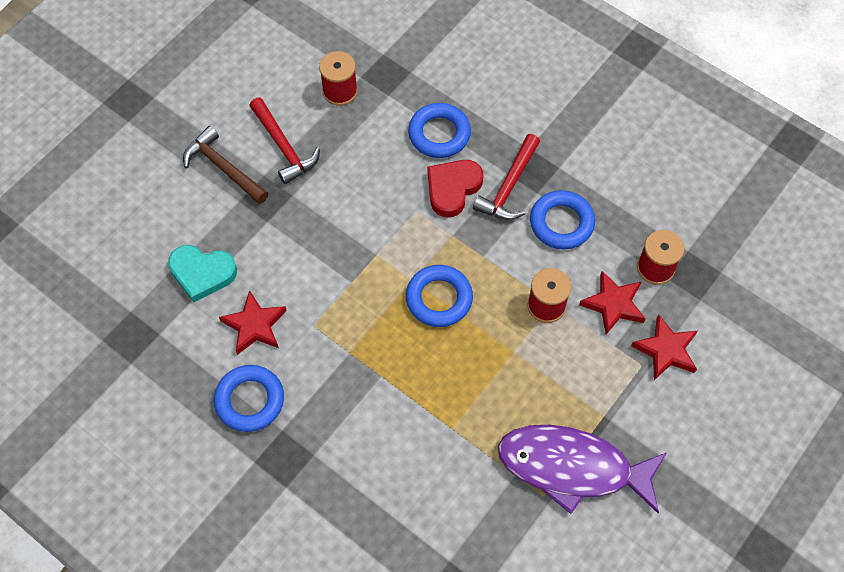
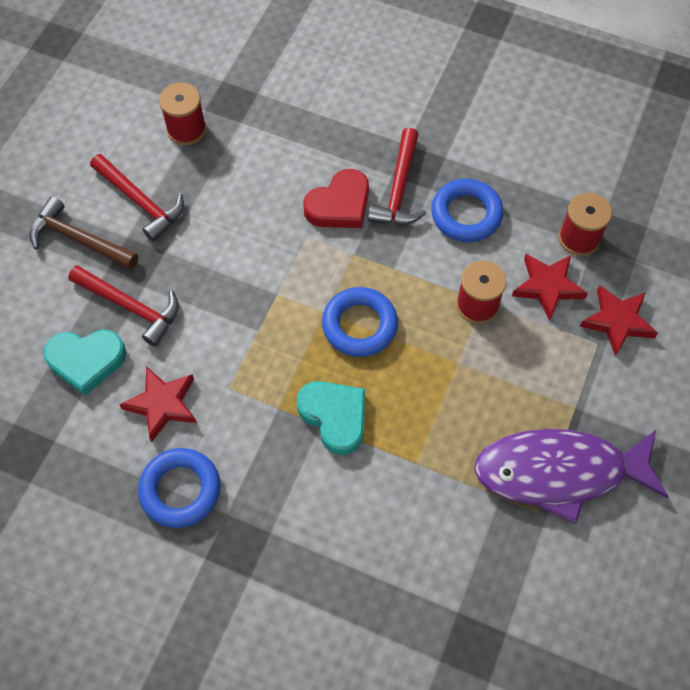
camera: 15 degrees left, 0 degrees up
(251, 236) = (130, 307): none -> red hammer
(394, 372) = (334, 417): none -> turquoise heart
(439, 134) = (308, 151): blue ring -> none
(452, 189) = (339, 205): red heart -> red heart turned 150 degrees counterclockwise

